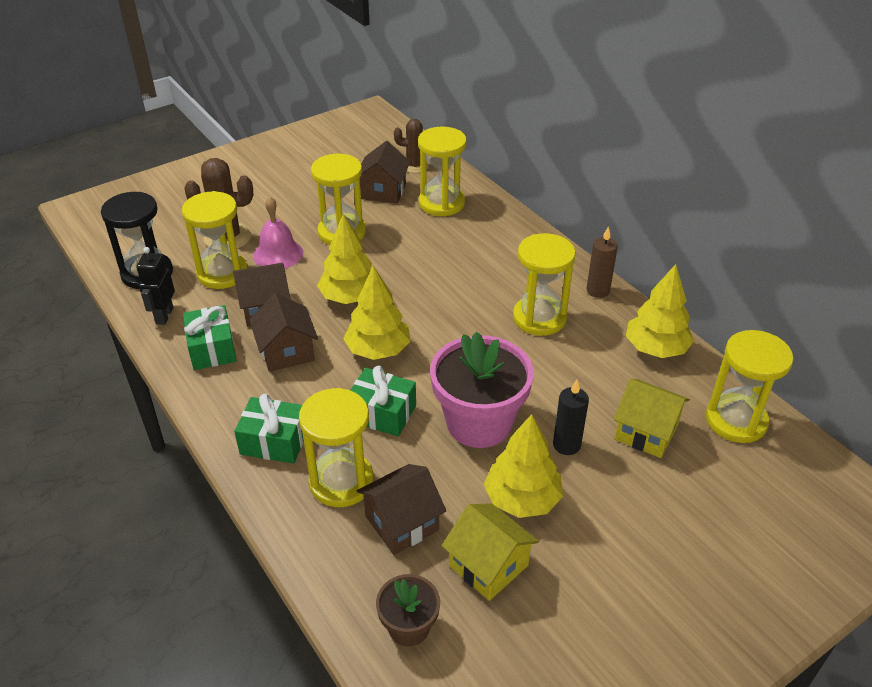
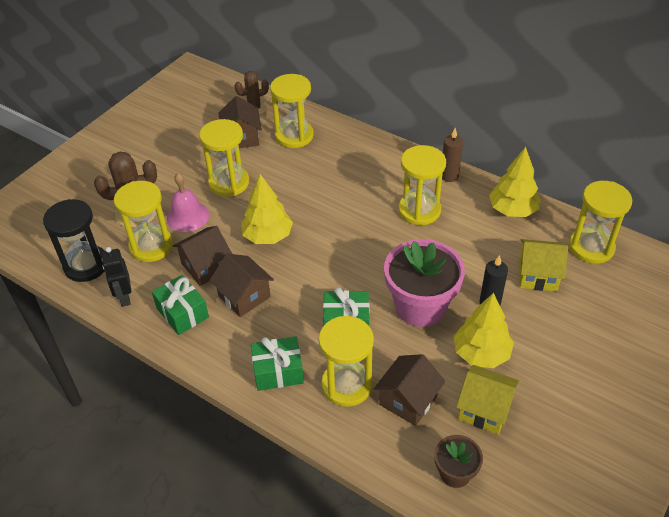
camera: 20 degrees left, 5 degrees up
(378, 350) = (314, 273): yellow tree -> none

